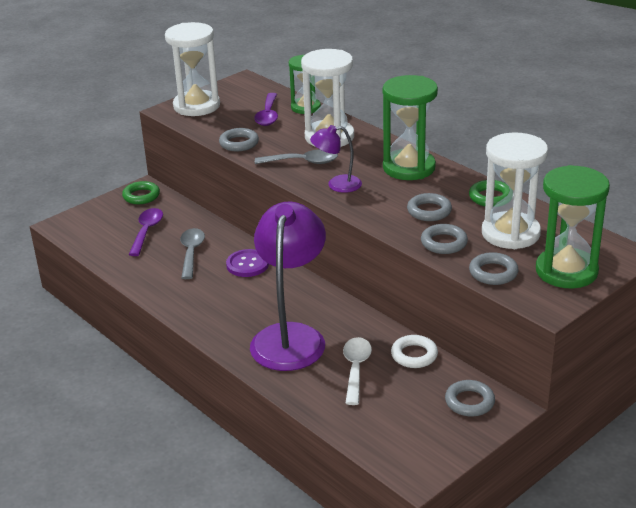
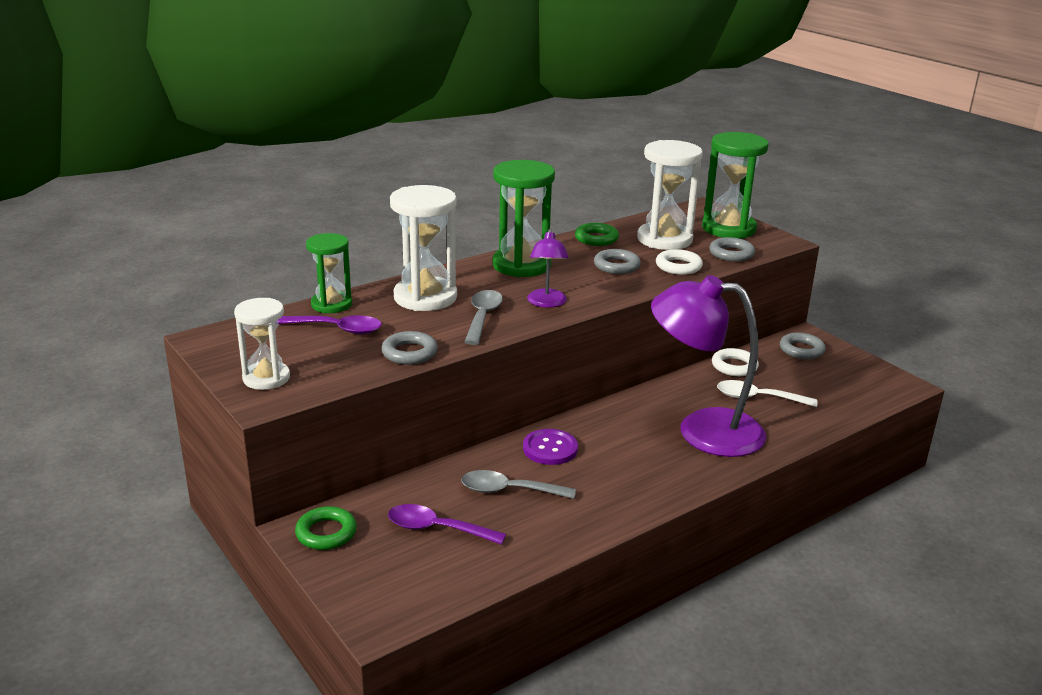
camera: 85 degrees left, 5 degrees down
(196, 106) = (266, 378): white hourglass -> white hourglass, size x0.63
(444, 243) = (678, 266): grey ring -> white ring

